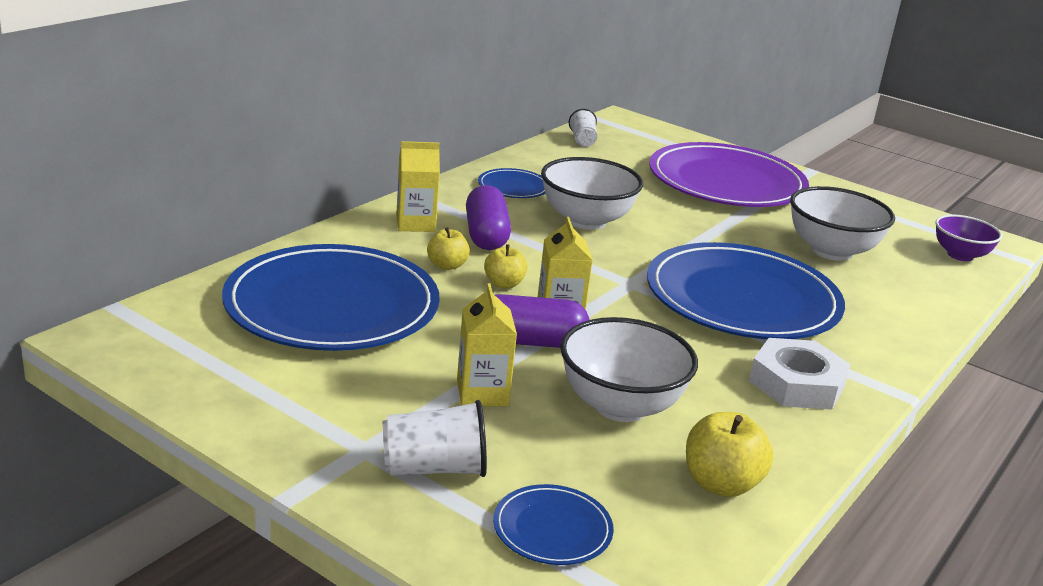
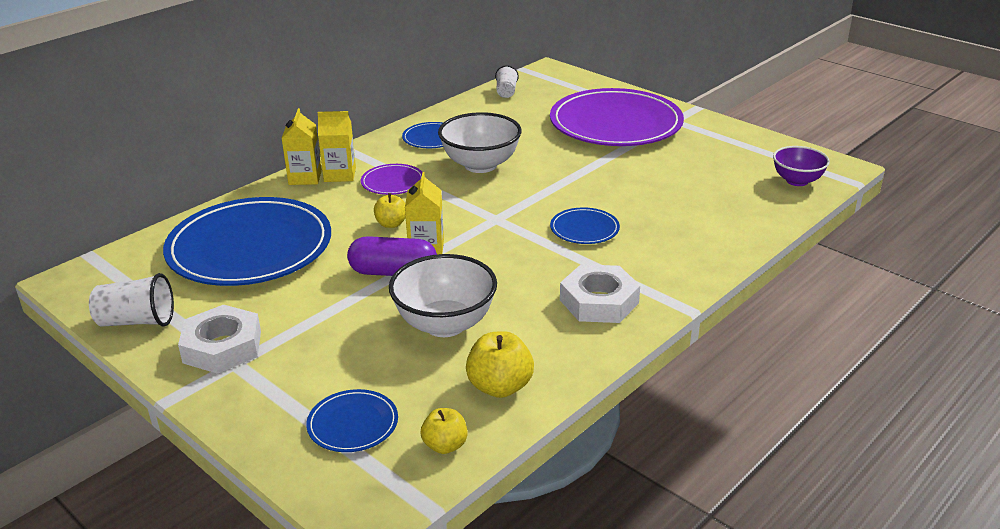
camera: 10 degrees right, 5 degrees up
(340, 428) = (222, 347): none -> white nut
(434, 468) = (281, 377): white cup -> white cup (137, 321)
(447, 265) = (351, 210): yellow apple -> yellow apple (445, 445)
(482, 393) = (340, 316): yellow carton -> yellow carton (305, 177)
(486, 235) = (392, 182): purple capsule -> purple plate
(742, 299) = (584, 229): blue plate -> blue plate, size x0.43
(831, 251) = (681, 182): white bowl -> none

